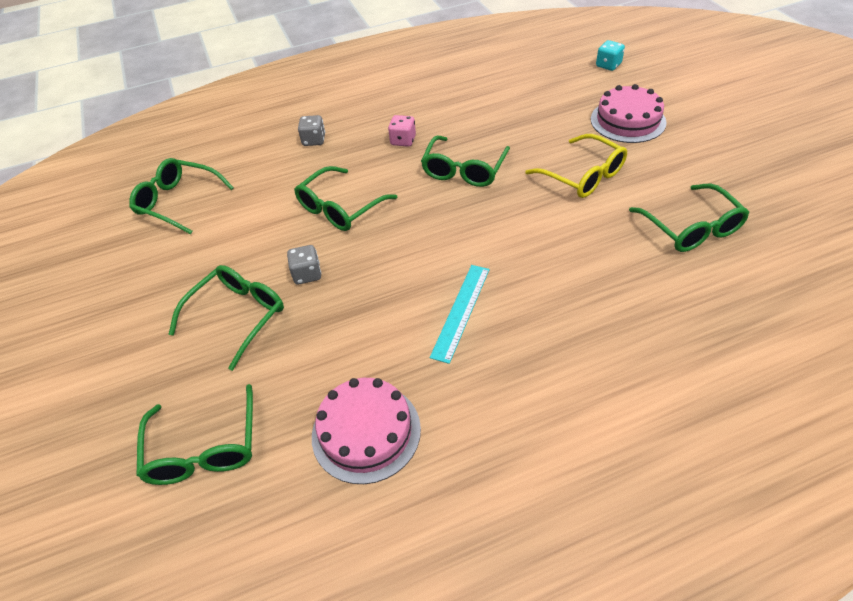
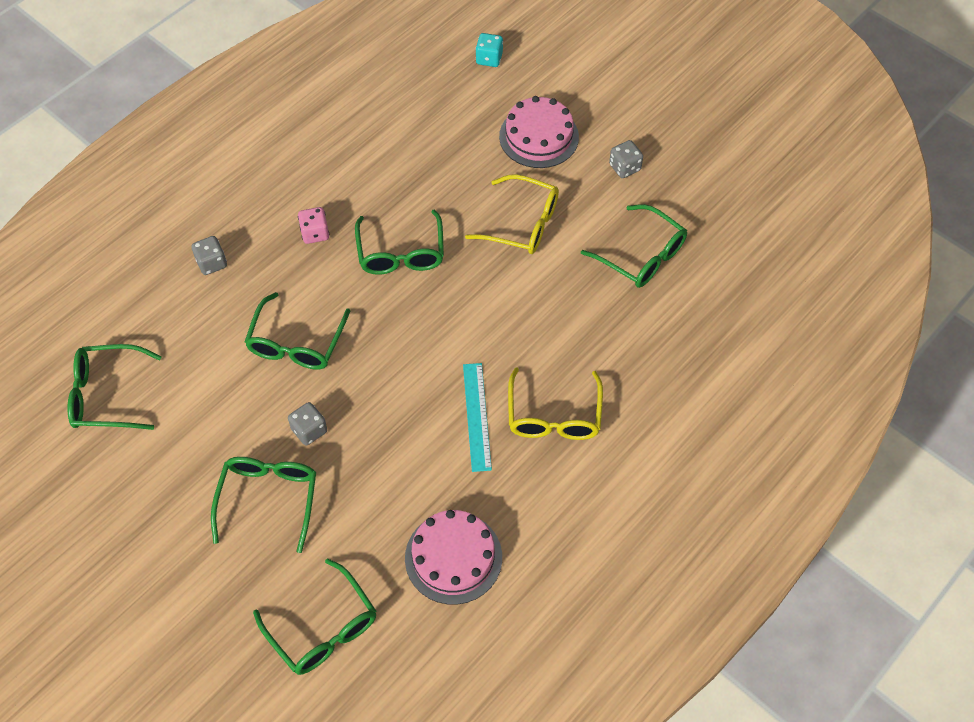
camera: 30 degrees left, 10 degrees up
(538, 336) = (554, 416): none -> yellow glasses
(701, 158) = (624, 167): none -> grey dice

